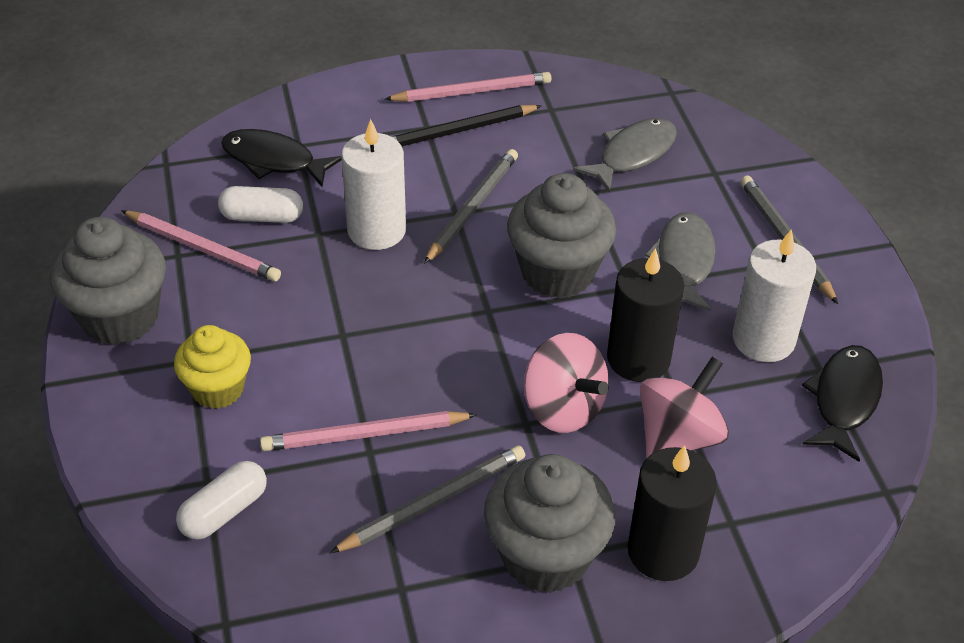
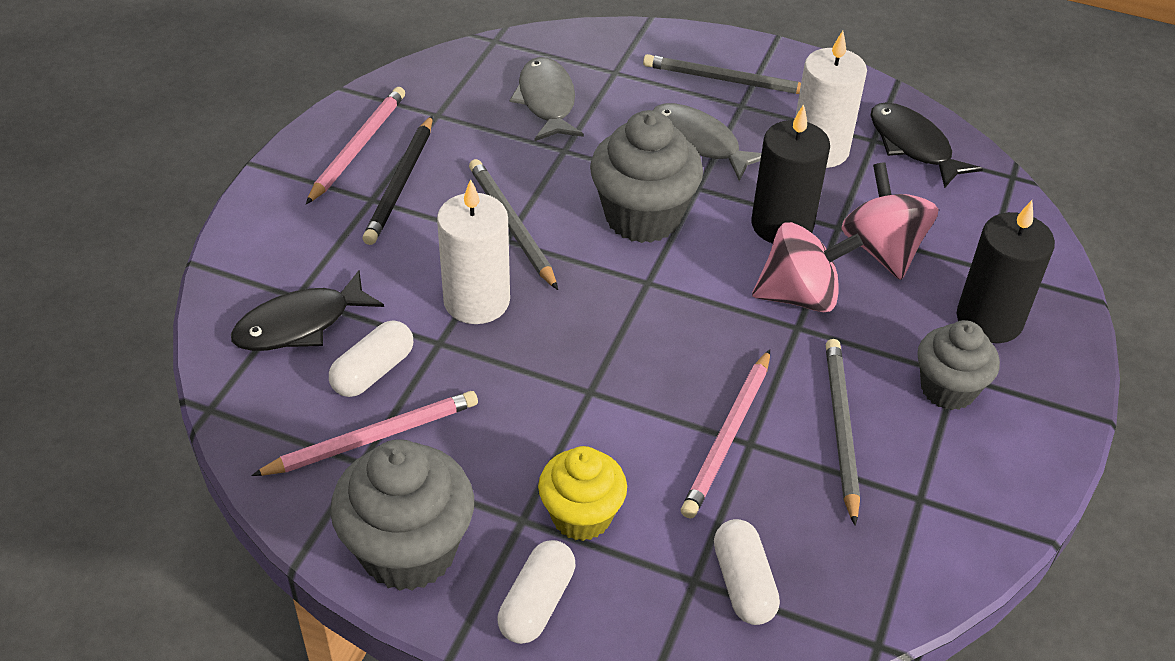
camera: 55 degrees left, 0 degrees up
(122, 404) = (537, 603): none -> white capsule
(545, 556) = (947, 389): grey cupcake -> grey cupcake, size x0.65

